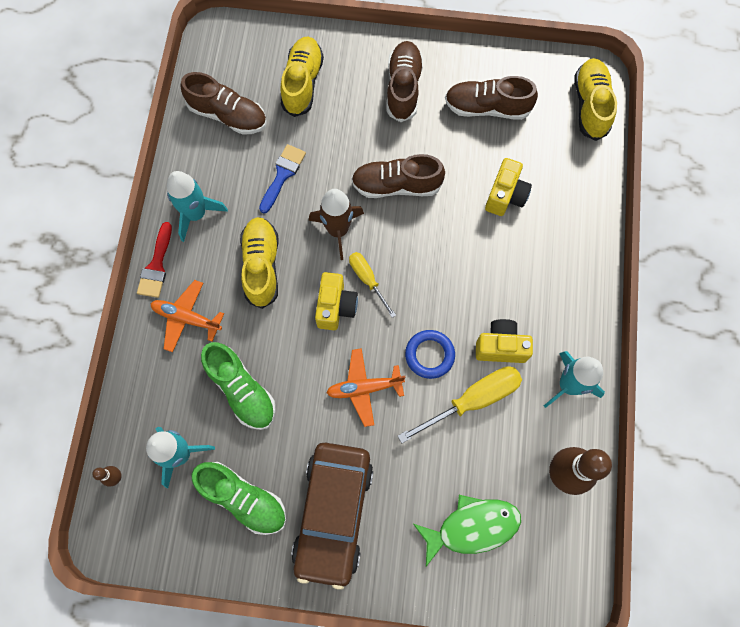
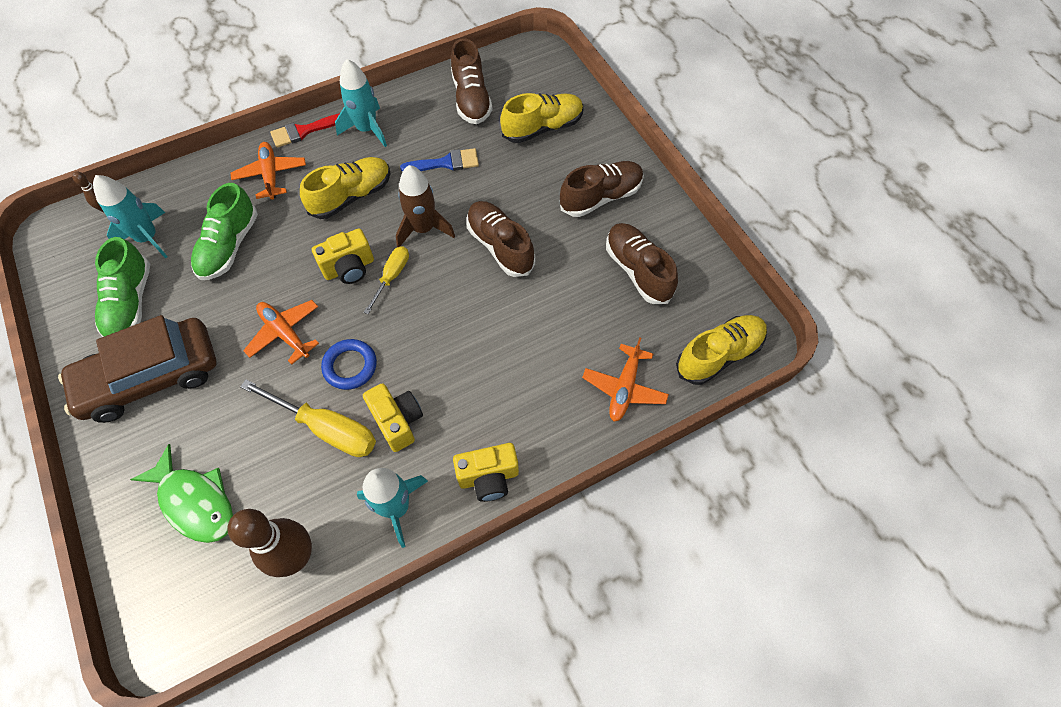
camera: 55 degrees right, 10 degrees down
(505, 196) = (559, 337): yellow camera -> yellow camera (488, 477)
(575, 181) = (624, 388): none -> orange plane

